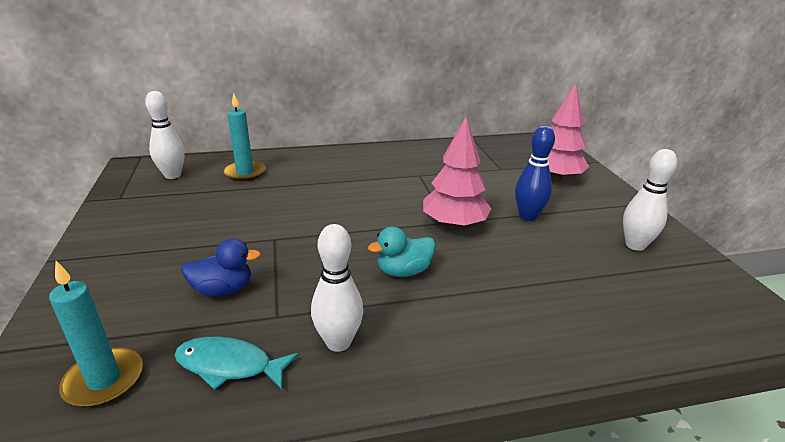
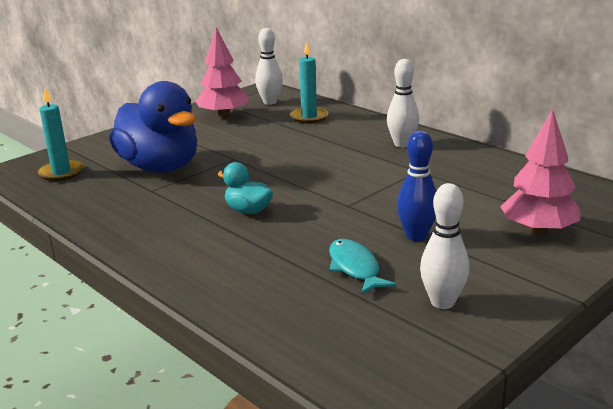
camera: 60 degrees right, 5 degrees down
(223, 289) = (160, 167): blue duck -> blue duck, size x2.17
(229, 365) = (97, 195): turquoise fish -> turquoise fish (355, 268)
(338, 342) = (144, 215): white bowling pin -> white bowling pin (402, 144)
(454, 224) = (347, 209): pink tree -> pink tree (223, 116)

